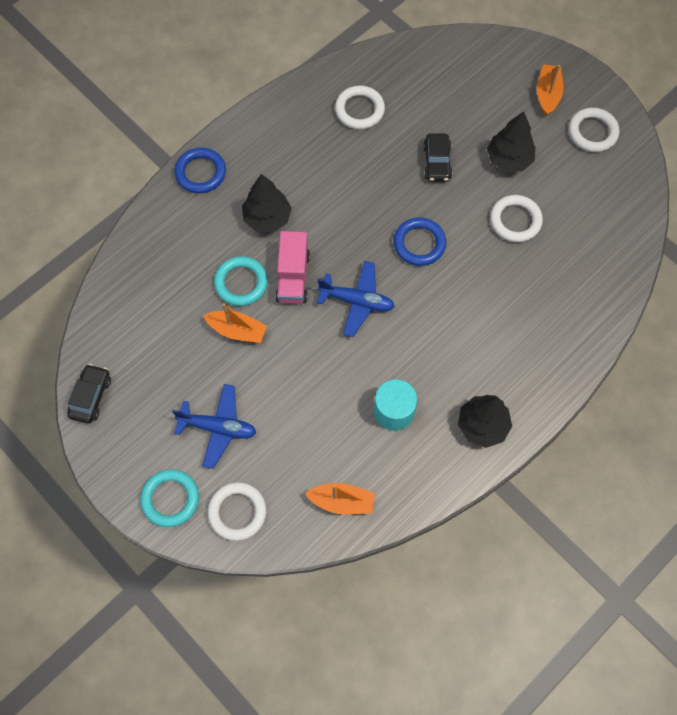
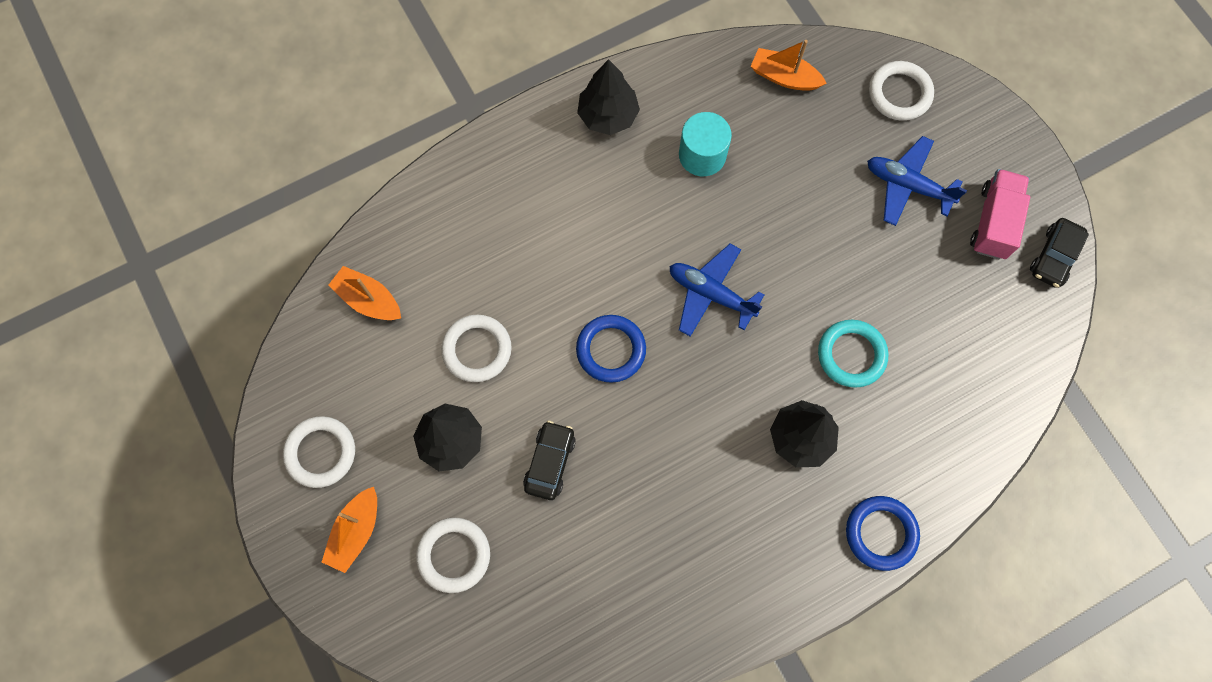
camera: 165 degrees left, 5 degrees up
(170, 499) = (971, 124): turquoise ring -> none
(237, 330) = (866, 294): orange boat -> orange boat (369, 300)
(293, 277) = (783, 346): pink truck -> pink truck (993, 222)
(359, 110) = (632, 578): white ring -> white ring (454, 555)

